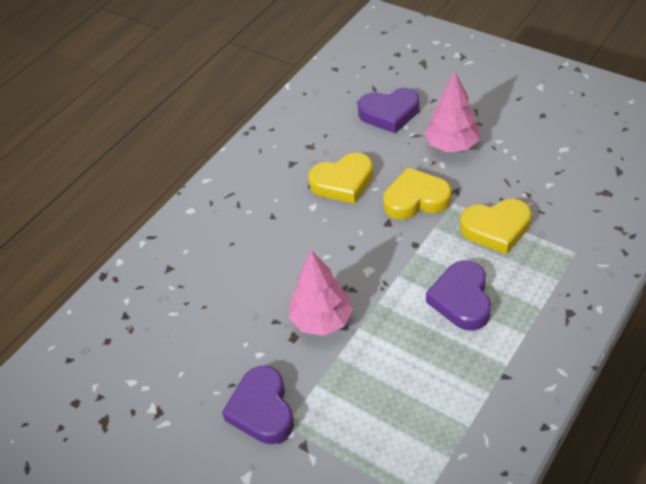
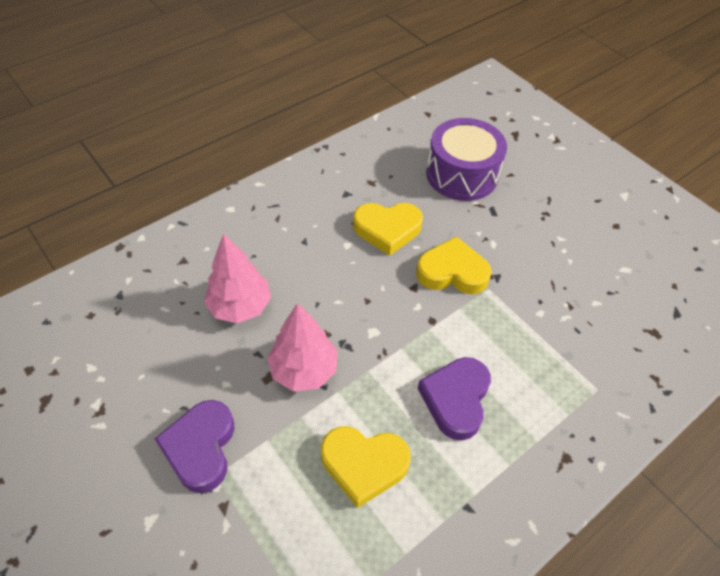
camera: 10 degrees right, 5 degrees up
(389, 113) = (462, 174): purple heart -> purple drum
(452, 145) = (511, 227): pink tree -> pink tree (240, 306)
(496, 229) = (522, 332): yellow heart -> yellow heart (363, 465)

